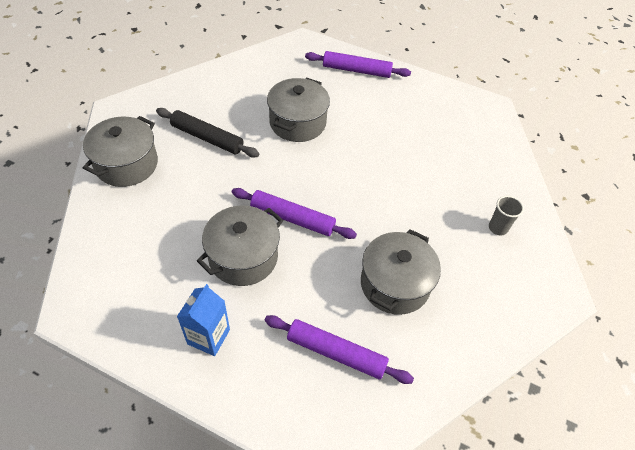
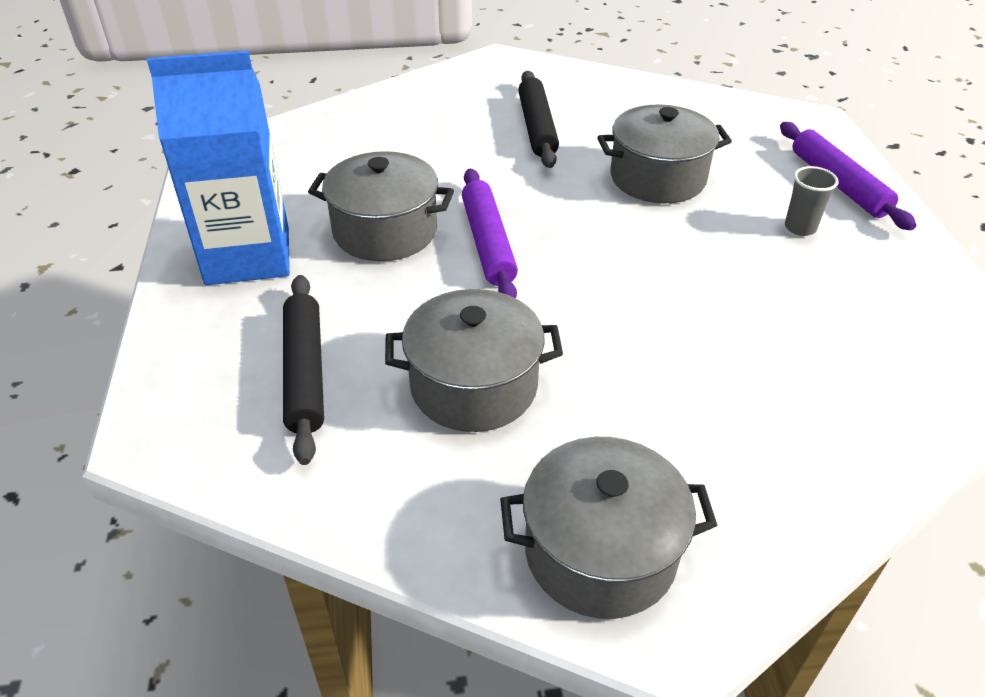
camera: 60 degrees right, 10 degrees down
(126, 164) = (432, 99): grey pot -> grey pot (600, 552)
(208, 337) = (248, 256): blue carton -> blue carton, size x1.81
(336, 352) = (305, 372): purple rolling pin -> black rolling pin
(498, 228) = (724, 472): grey cup -> grey cup (800, 228)

